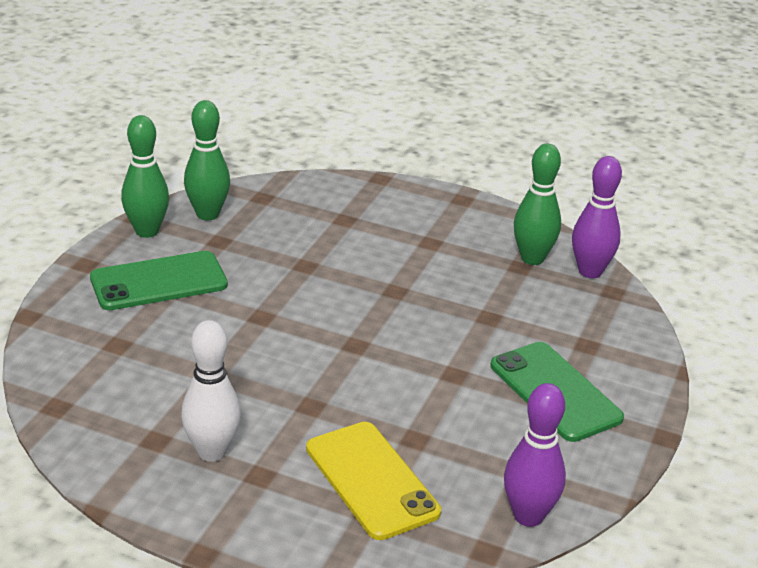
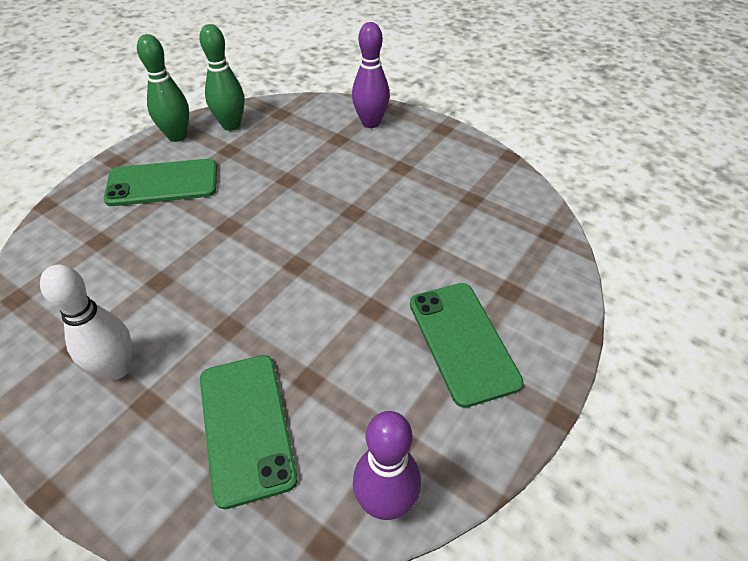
camera: 15 degrees right, 15 degrees up
(371, 480) = (246, 426): yellow phone -> green phone
(532, 258) = (485, 191): green bowling pin -> none
(590, 271) = (535, 210): purple bowling pin -> purple bowling pin (370, 123)

